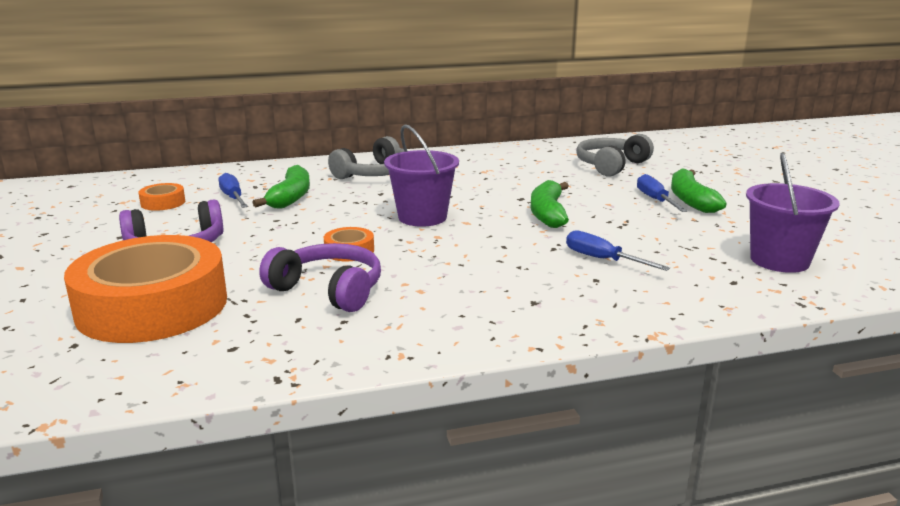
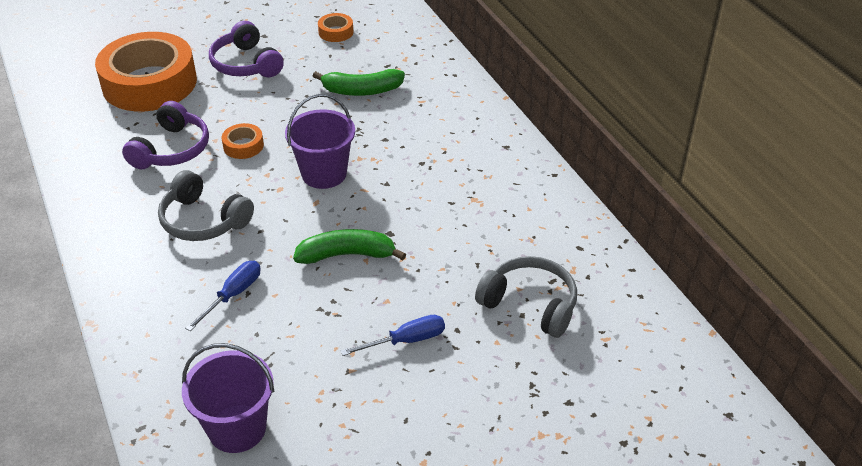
camera: 80 degrees right, 20 degrees up
(233, 198) = (354, 61): blue screwdriver -> none
(374, 174) = (442, 126): grey headphones -> grey headphones (203, 220)
(690, 200) = (412, 373): green banana -> none

